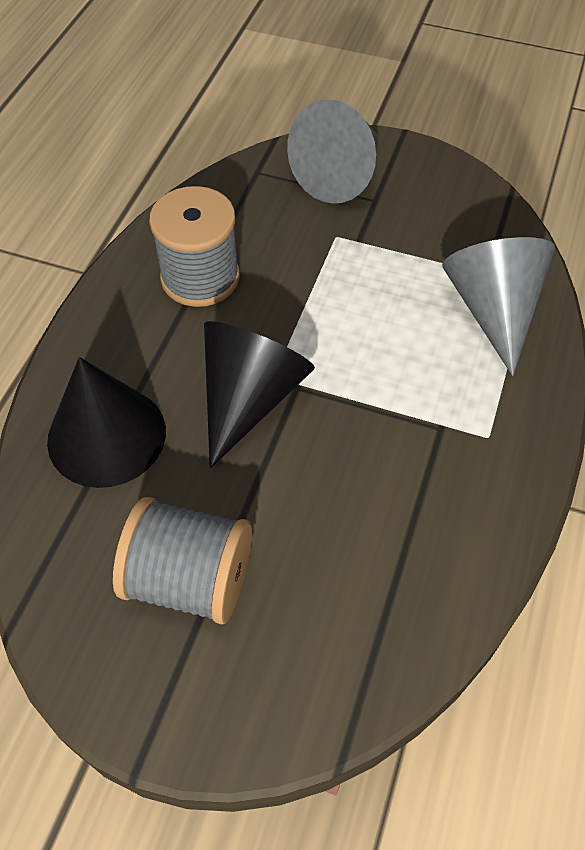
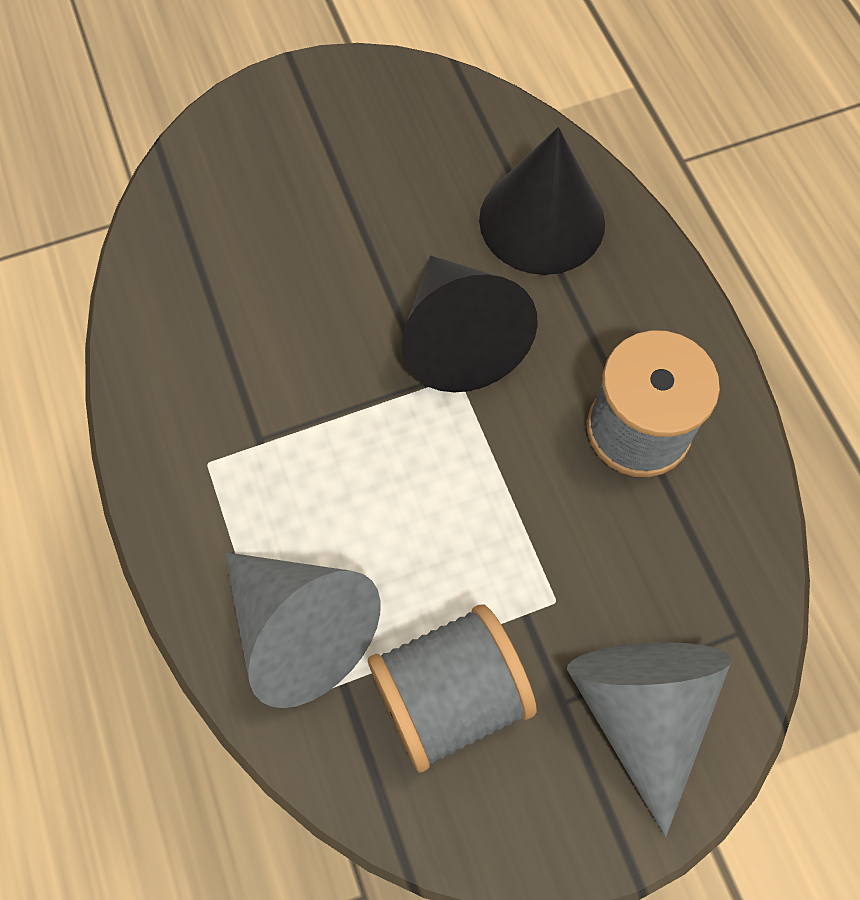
camera: 140 degrees right, 10 degrees up
(190, 579) = (362, 171): grey spool -> grey spool (449, 696)

